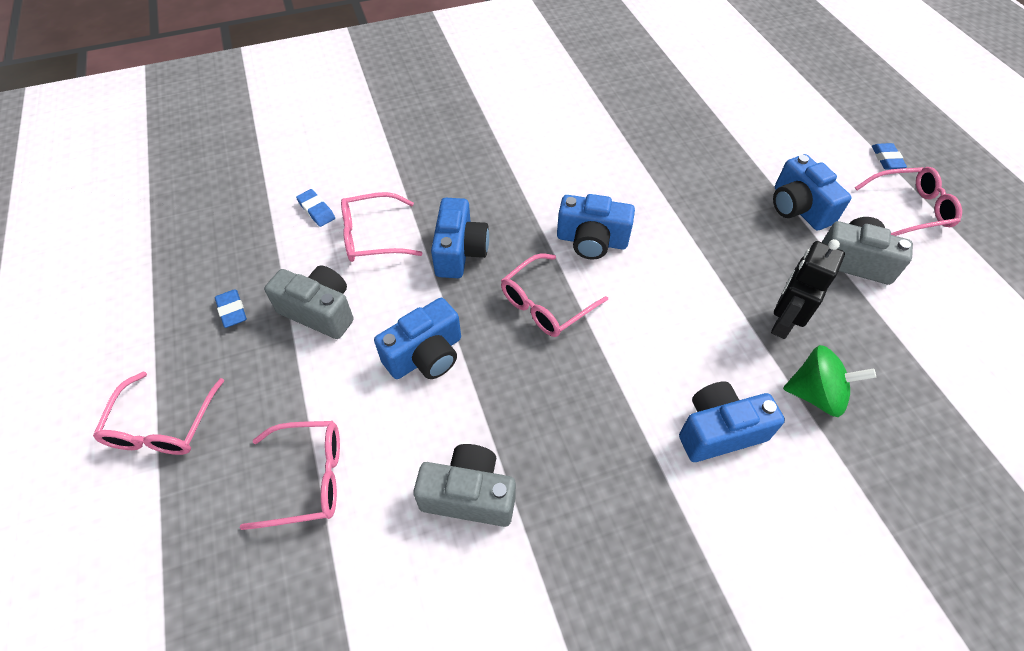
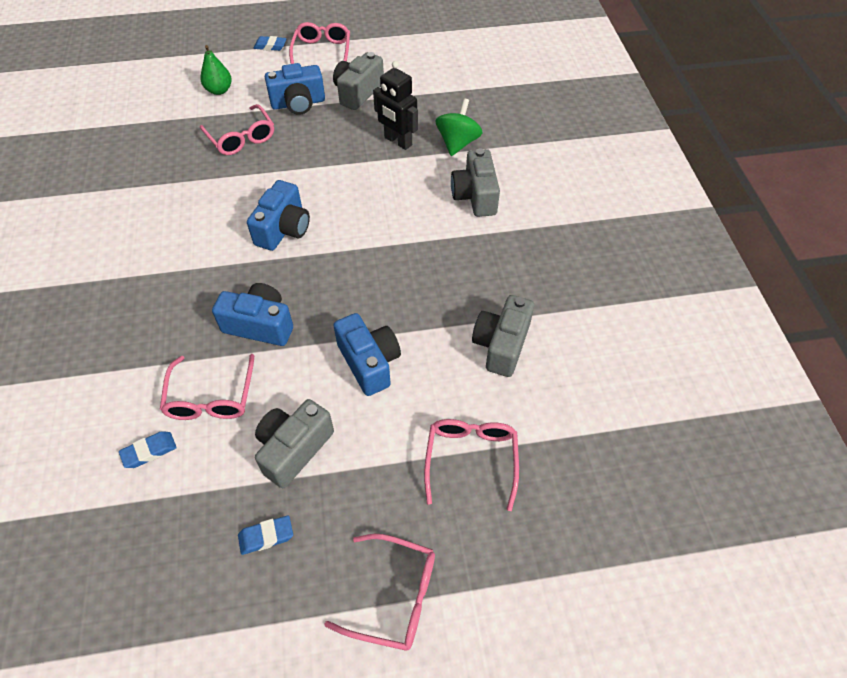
camera: 80 degrees left, 0 degrees up
(546, 304) = (340, 271): pink glasses -> pink glasses (241, 138)
(719, 431) = (475, 196): blue camera -> grey camera
(780, 137) = (219, 90): none -> green pear

